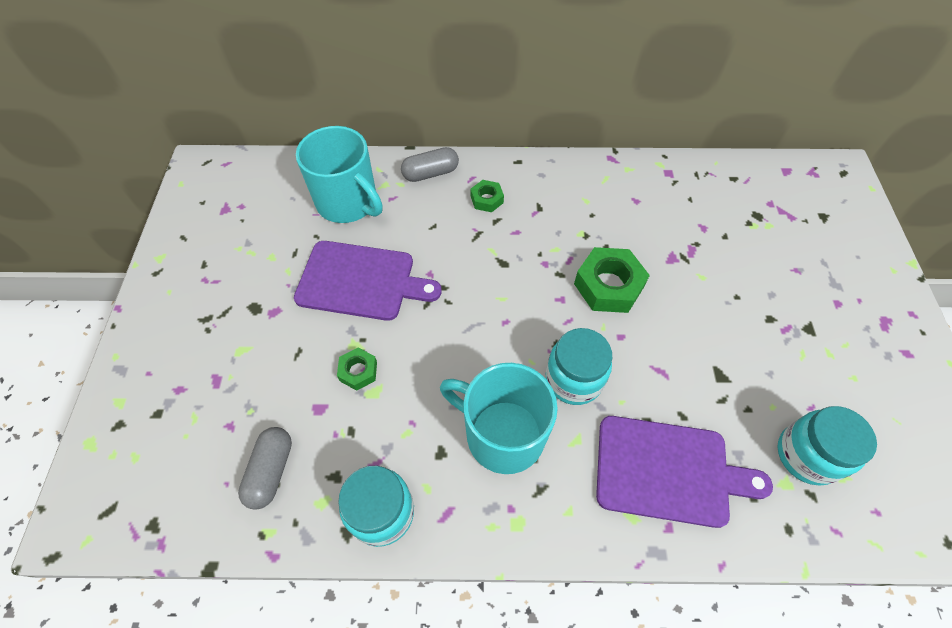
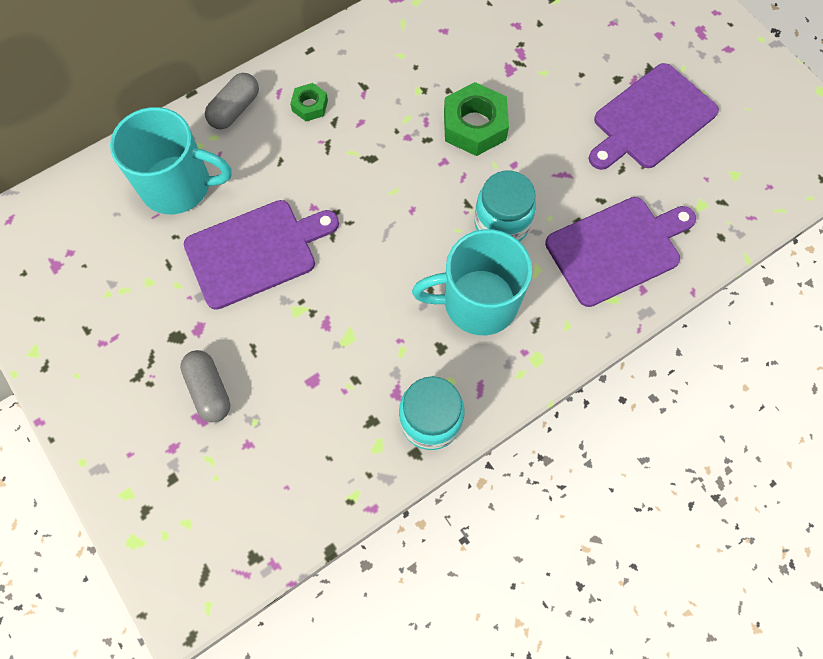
camera: 35 degrees left, 10 degrees up
(271, 471) = (316, 453): grey capsule -> grey capsule (209, 390)
(358, 371) = (320, 329): green nut -> none
(782, 372) = (651, 119): none -> purple cutting board
(806, 455) = (703, 174): turquoise jar -> none

